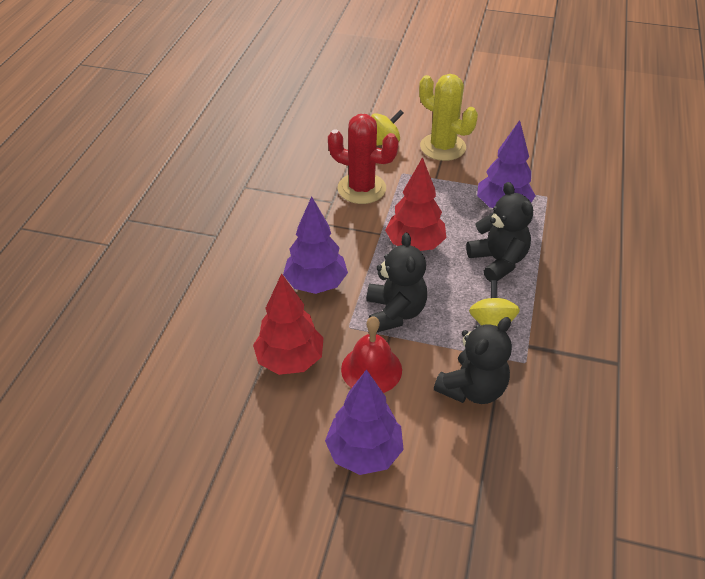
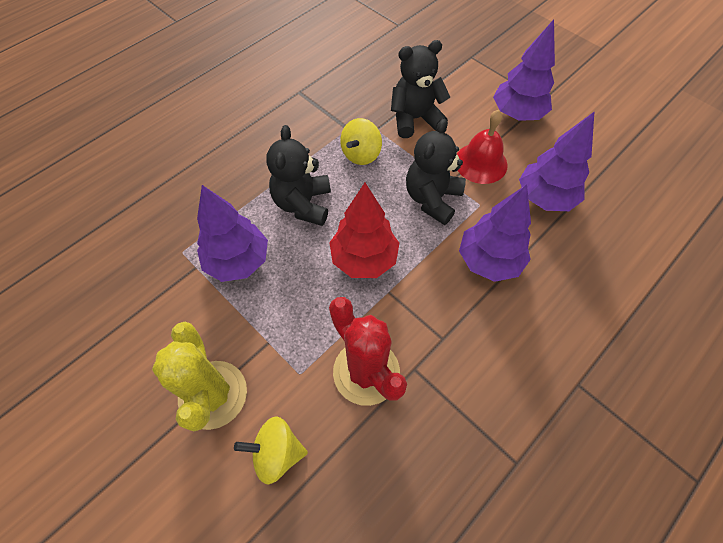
camera: 150 degrees left, 15 degrees up
(290, 360) = (545, 198): red tree -> purple tree

